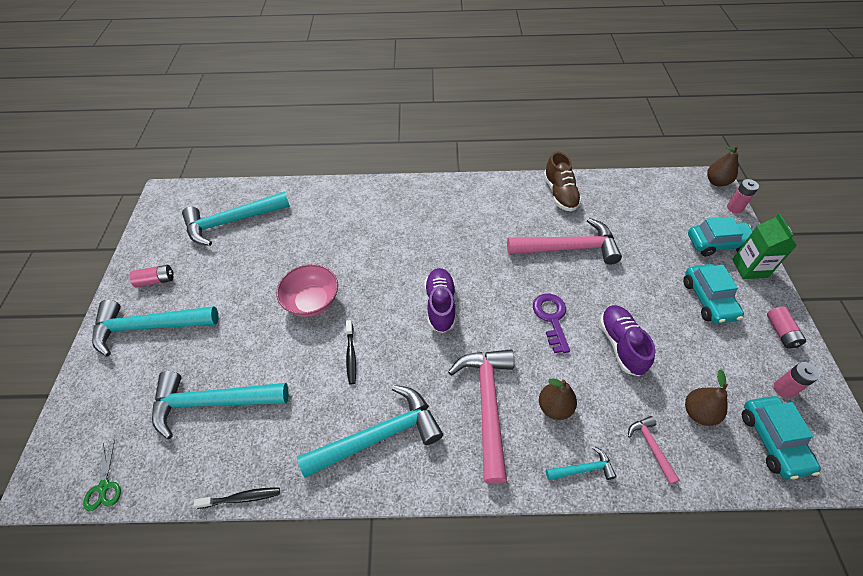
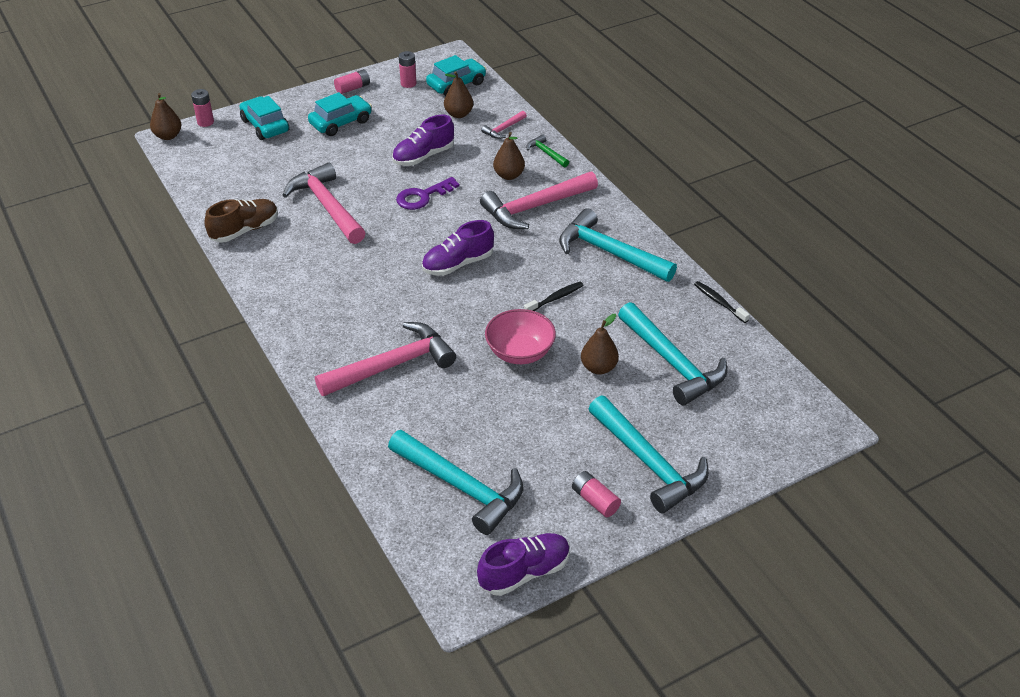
camera: 120 degrees left, 10 degrees down
(104, 487) = (791, 385): green scissors -> none
(151, 225) = (524, 572): none -> purple shoe
(254, 345) = (598, 368): none -> brown pear
(358, 226) = (393, 365): none -> pink hammer
(583, 469) = (546, 153): turquoise hammer -> green hammer
(749, 268) = (287, 107): green carton -> none

